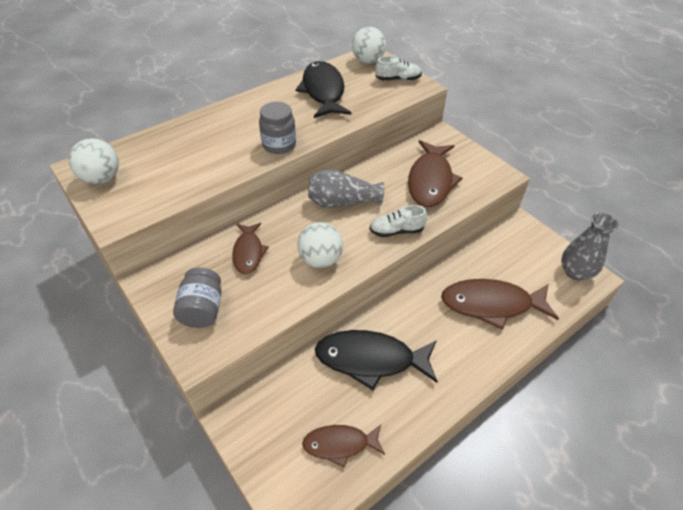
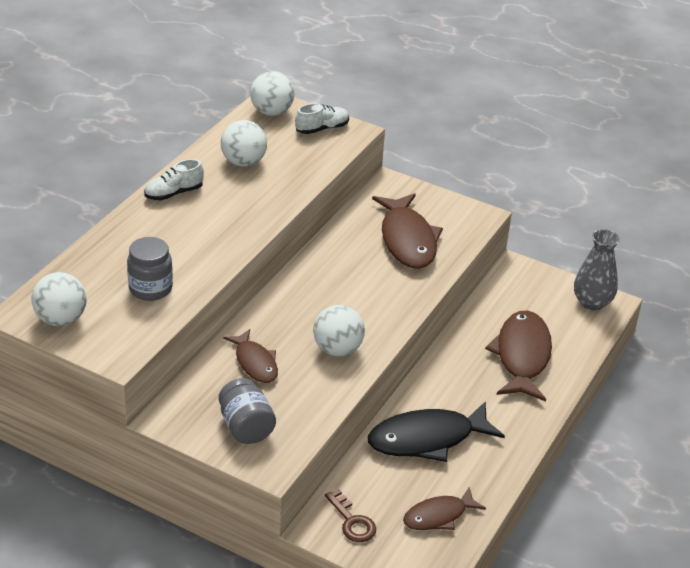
camera: 25 degrees left, 10 degrees down
(262, 421) = (352, 521): none -> brown key
(279, 145) = (237, 236): grey jar -> grey jar (150, 289)
(323, 91) = (243, 162): black fish -> white ball
(342, 202) = (323, 286): grey vase -> none
(396, 231) = (400, 301): white shoe -> white shoe (174, 193)
(491, 304) = (522, 356): brown fish -> brown fish turned 120 degrees clockwise

